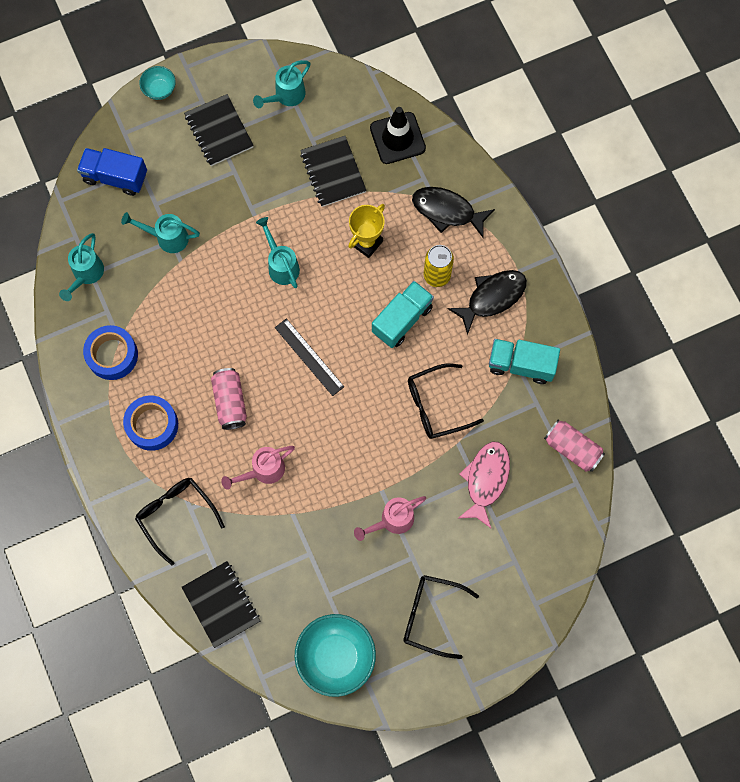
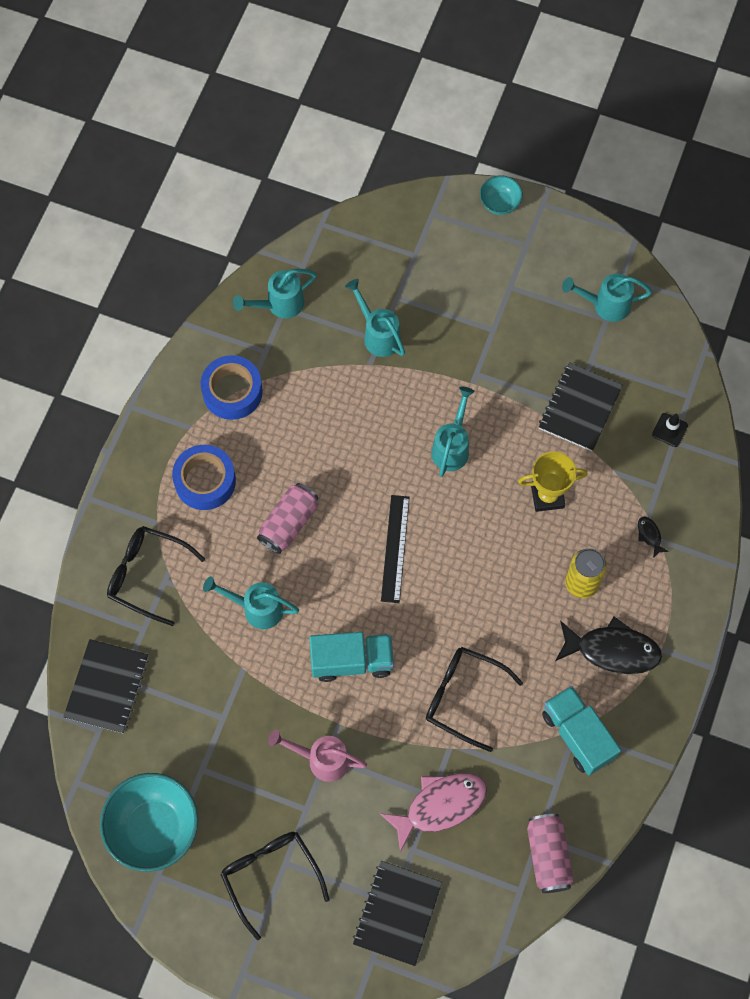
camera: 45 degrees right, 5 degrees down
(115, 177) = (386, 245): blue truck -> none
(176, 515) = (147, 575): black glasses -> black glasses turned 75 degrees counterclockwise
(219, 131) = (514, 284): black notebook -> black notebook (397, 913)
(263, 471) = (256, 608): pink watering can -> turquoise watering can
(397, 138) = (669, 430): black traffic cone -> black traffic cone, size x0.50
(402, 319) = (510, 593): turquoise truck -> turquoise truck (352, 661)
(447, 211) = (649, 535): black fish -> black fish, size x0.42

